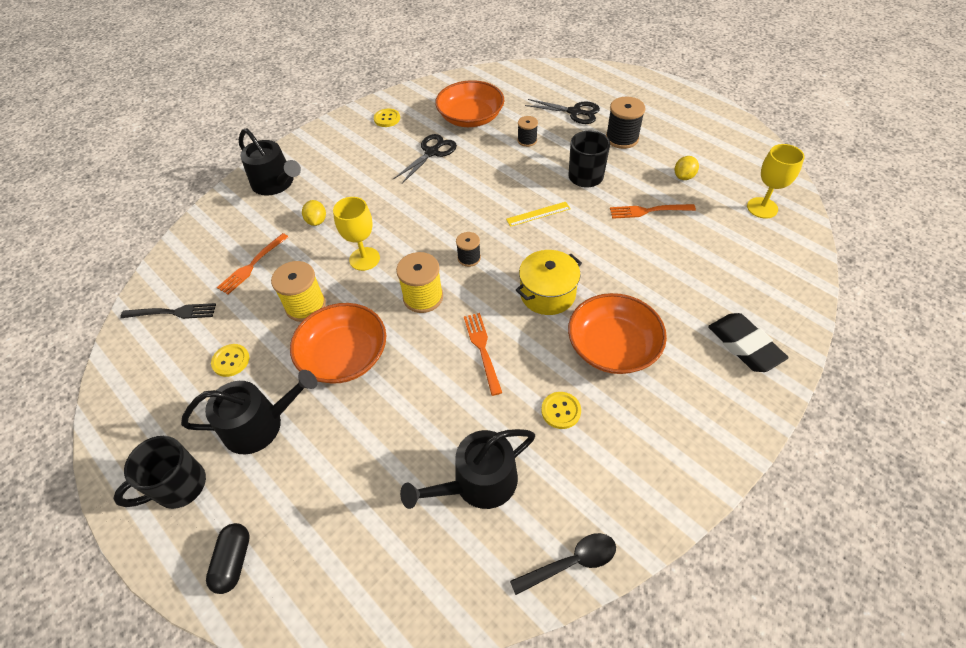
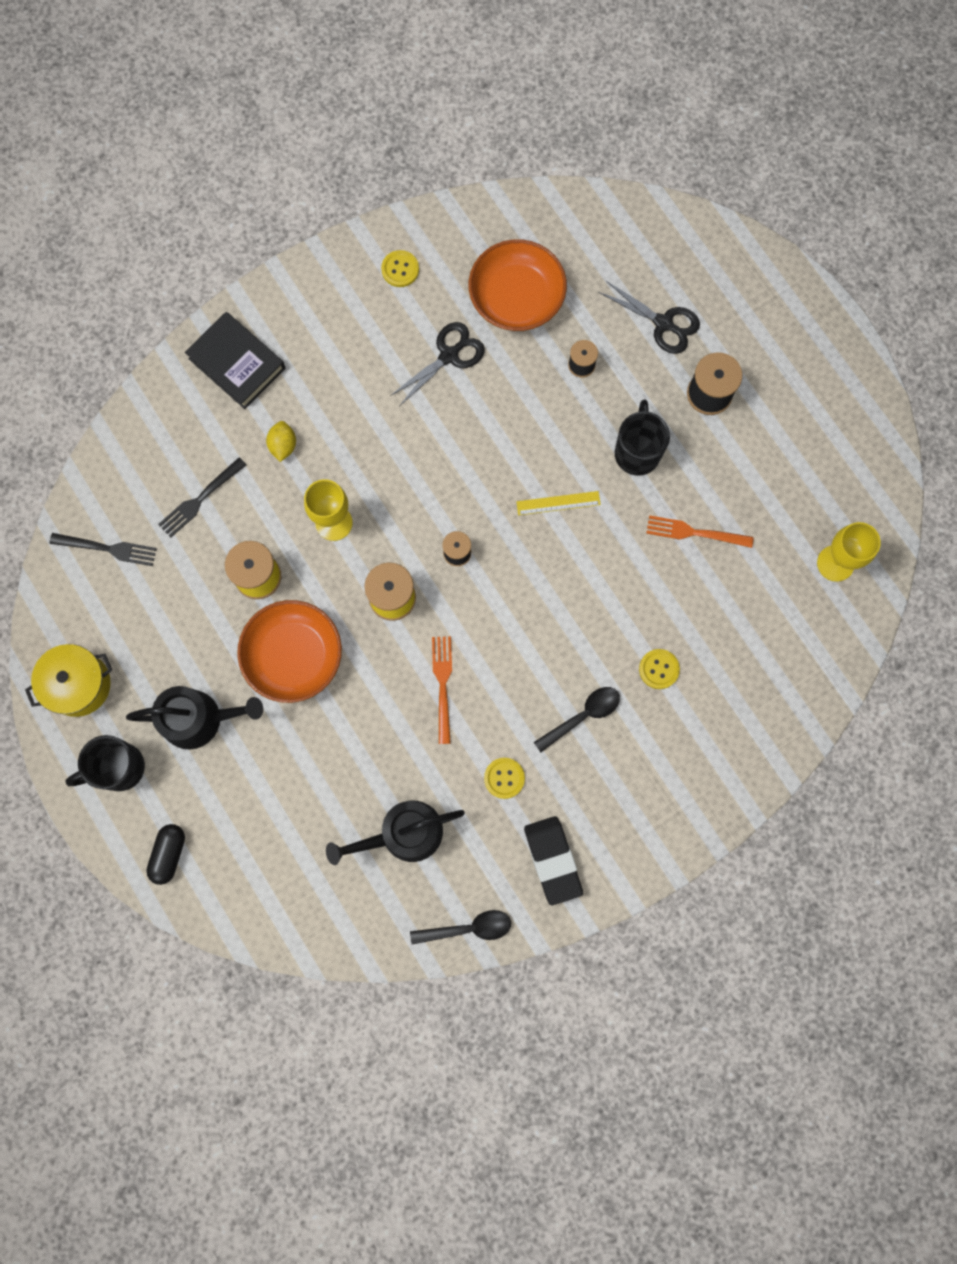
camera: 10 degrees right, 25 degrees up
(231, 361) = (171, 632): yellow button -> yellow button (659, 669)
(252, 265) = (200, 499): orange fork -> black fork
(276, 183) = (237, 363): black watering can -> black book
(547, 294) = (534, 628): yellow pot -> yellow pot (79, 684)
(613, 346) = (582, 716): orange bowl -> black spoon
(684, 176) = (762, 485): yellow lemon -> none
(744, 345) = (722, 749): black eraser -> black eraser (552, 860)

